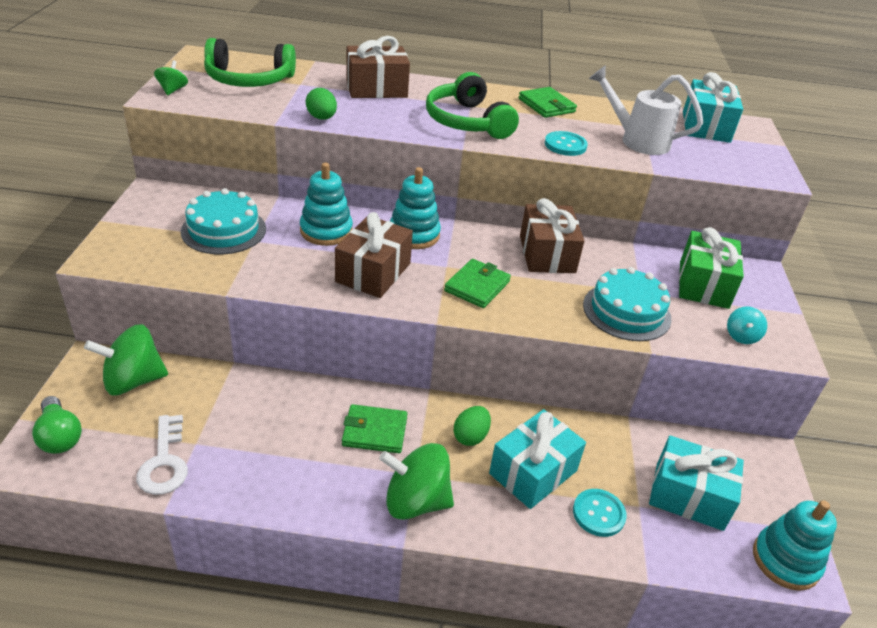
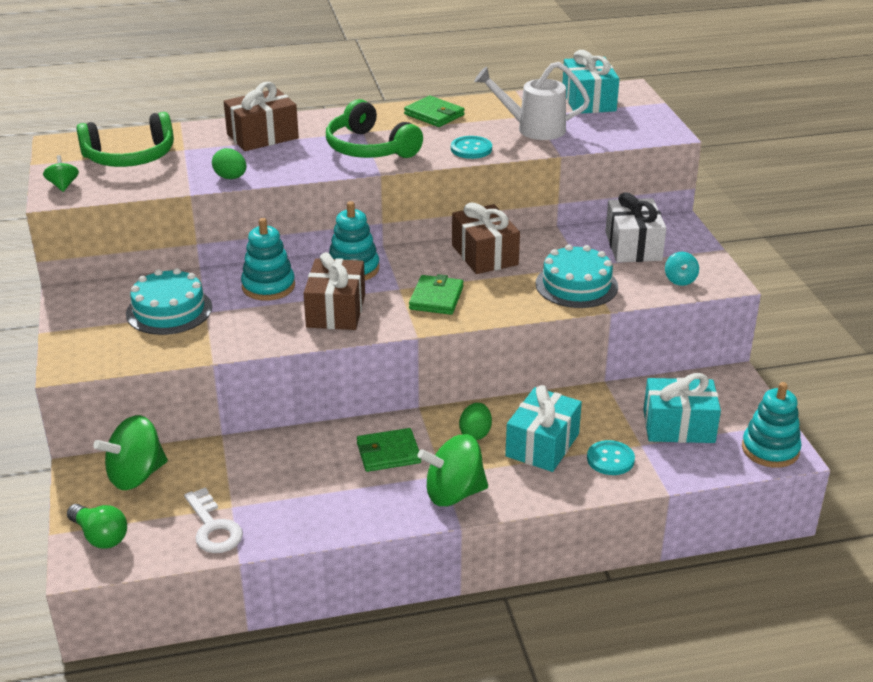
camera: 15 degrees left, 5 degrees down
(703, 285) = (633, 246): green gift -> white gift

